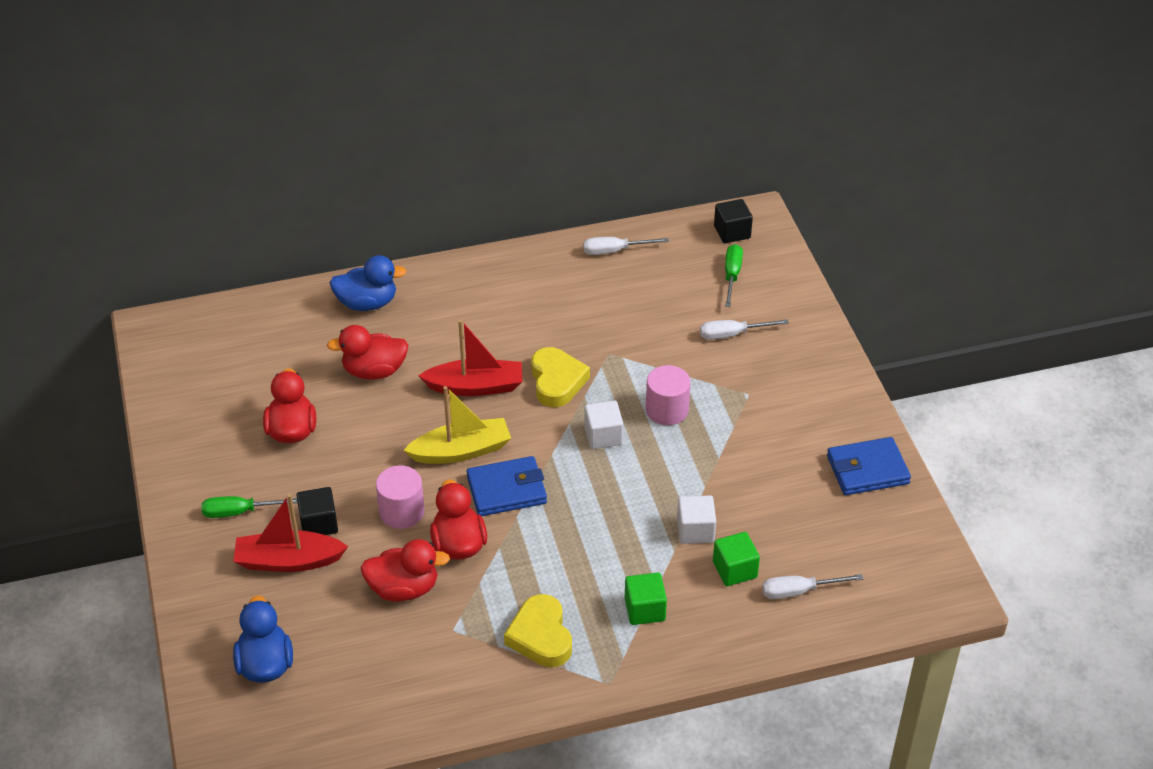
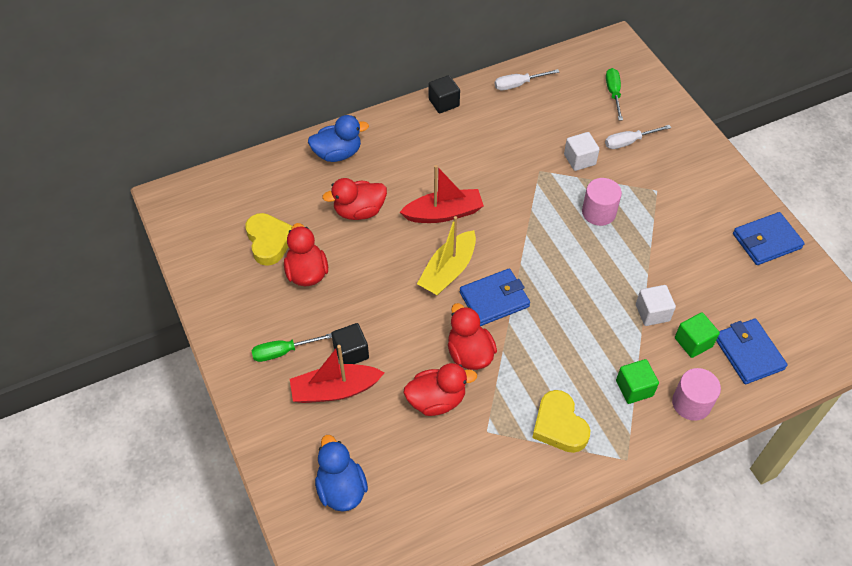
camera: 10 degrees left, 10 degrees up
(401, 511) = (415, 331): pink cylinder -> pink cylinder (691, 403)
(461, 451) = (448, 271): yellow boat -> yellow boat turned 150 degrees clockwise
(557, 381) = (506, 200): yellow heart -> yellow heart (269, 241)
(603, 436) = (556, 241): white cube -> white cube (579, 159)
(732, 232) = (602, 58): black cube -> black cube (444, 103)
(799, 591) = (748, 353): white screwdriver -> blue wallet

